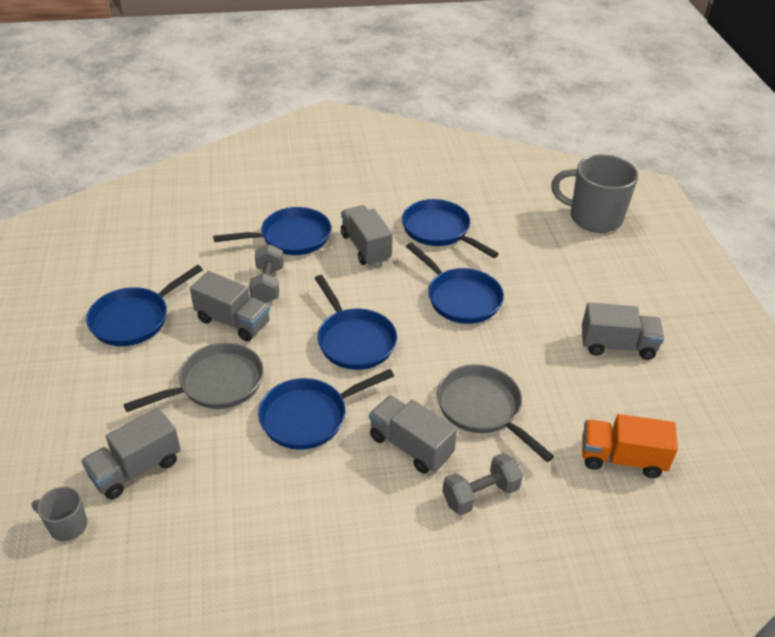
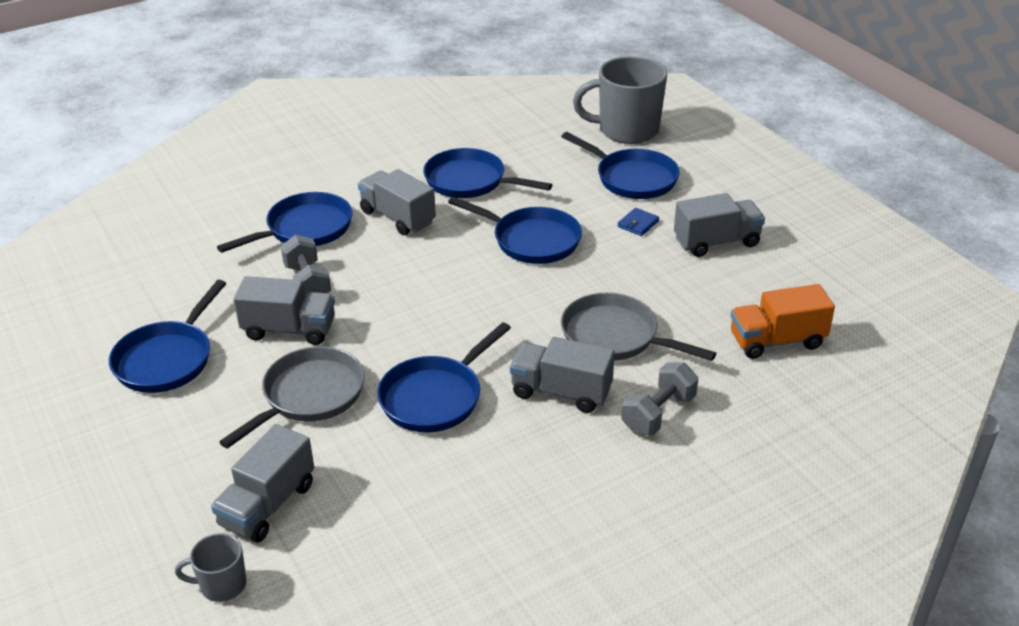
camera: 20 degrees left, 5 degrees down
(354, 340) = (440, 311): blue pan -> blue pan (632, 178)
(557, 308) = (638, 224): none -> blue wallet

